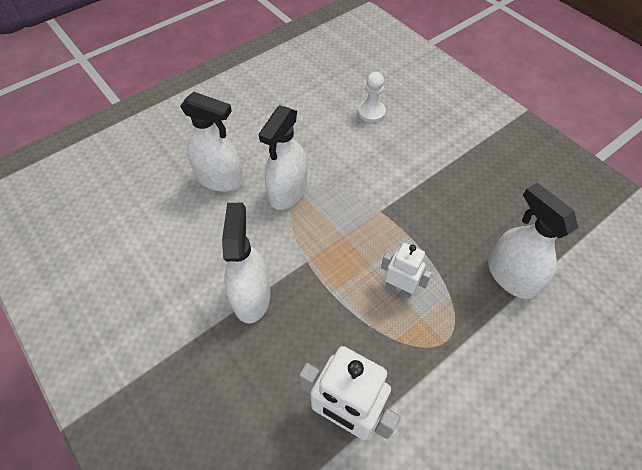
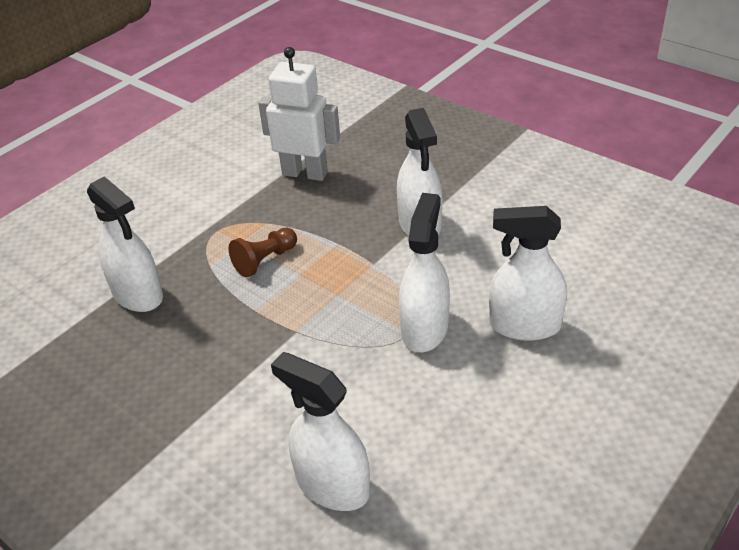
camera: 170 degrees right, 15 degrees down
(371, 112) = (332, 485): white pawn -> white spray bottle
(399, 288) = (265, 260): white robot -> brown pawn

